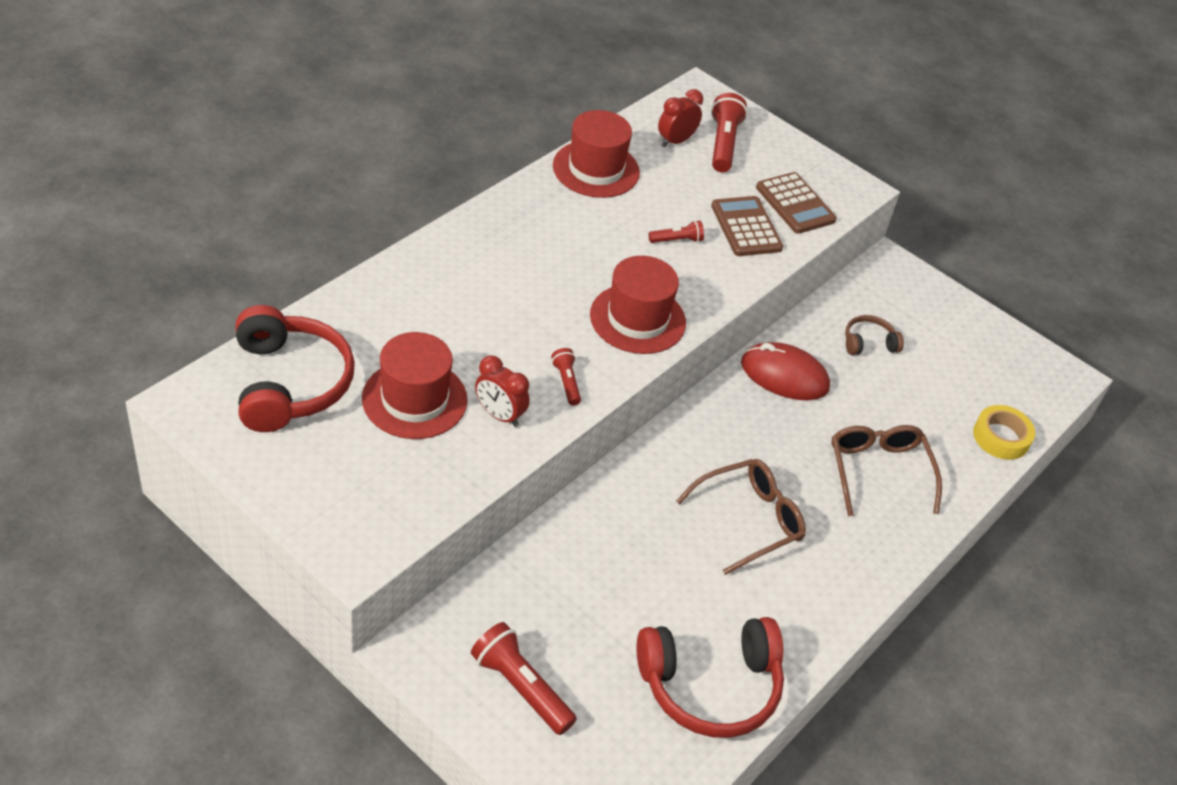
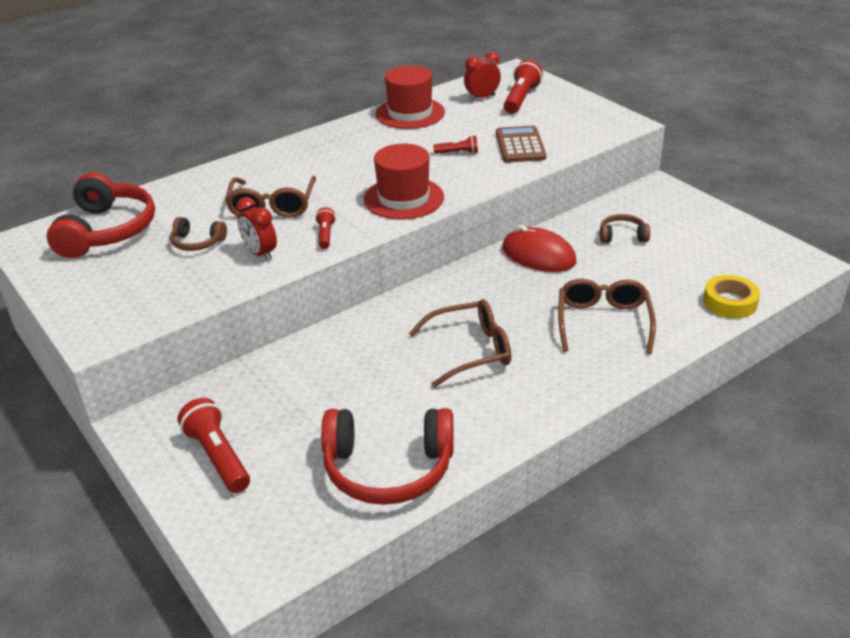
camera: 20 degrees right, 10 degrees down
(414, 399) = (197, 242): red hat -> brown headphones
(483, 335) = (272, 206): none -> brown glasses
(795, 204) = (568, 132): brown calculator -> none

